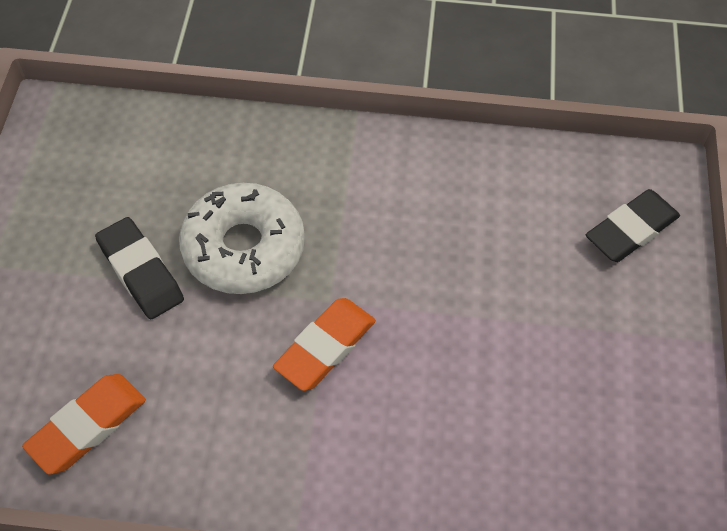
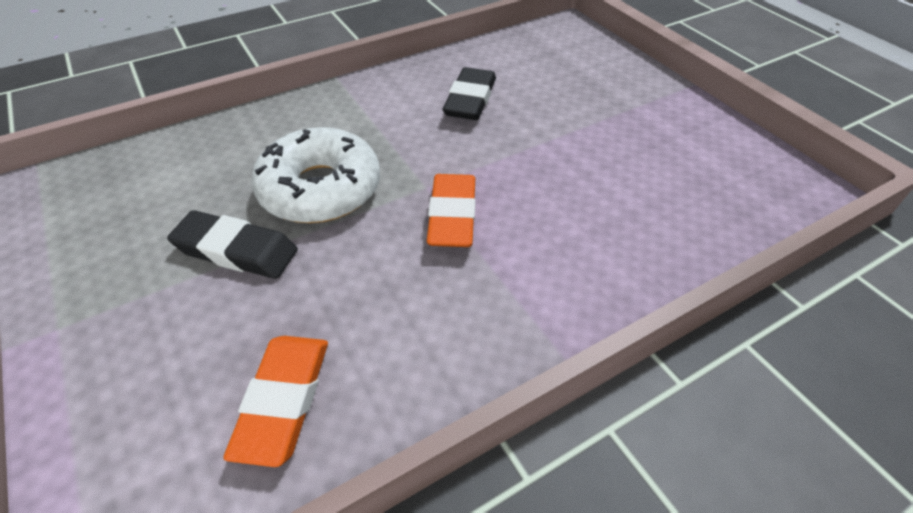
camera: 35 degrees left, 10 degrees down
(631, 230) = (581, 58): black eraser -> black eraser (470, 100)

